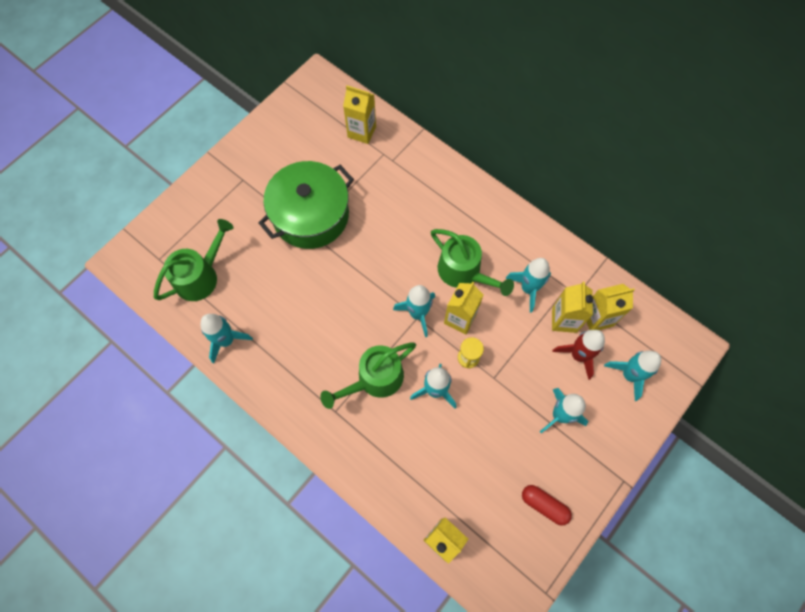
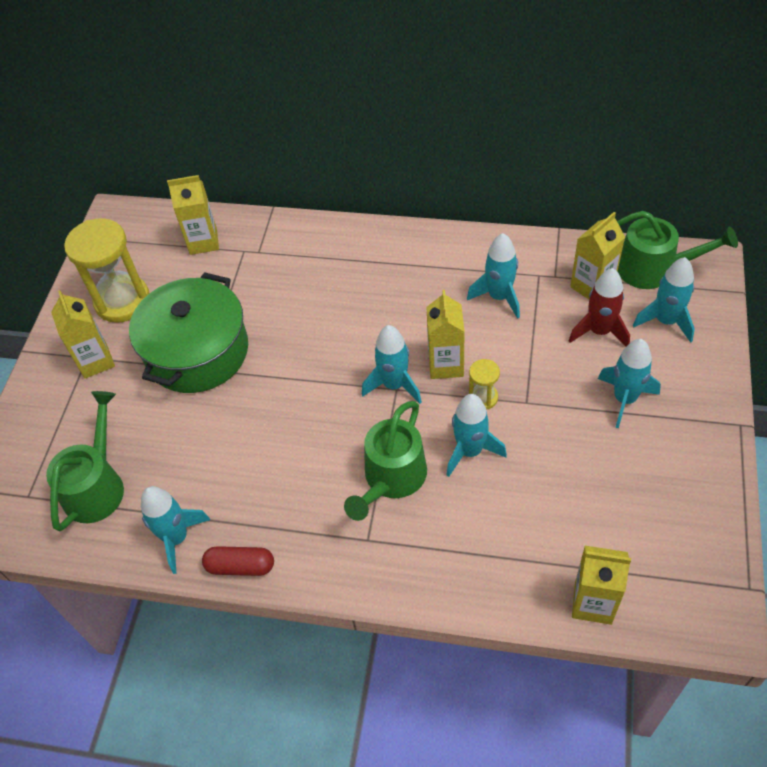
camera: 25 degrees left, 15 degrees down
(286, 149) = (122, 301): none -> yellow hourglass
(464, 272) = (417, 318): green watering can -> green watering can (654, 269)
(544, 505) = (677, 498): red capsule -> red capsule (240, 566)
(564, 320) = (559, 306): yellow carton -> yellow carton (95, 361)

